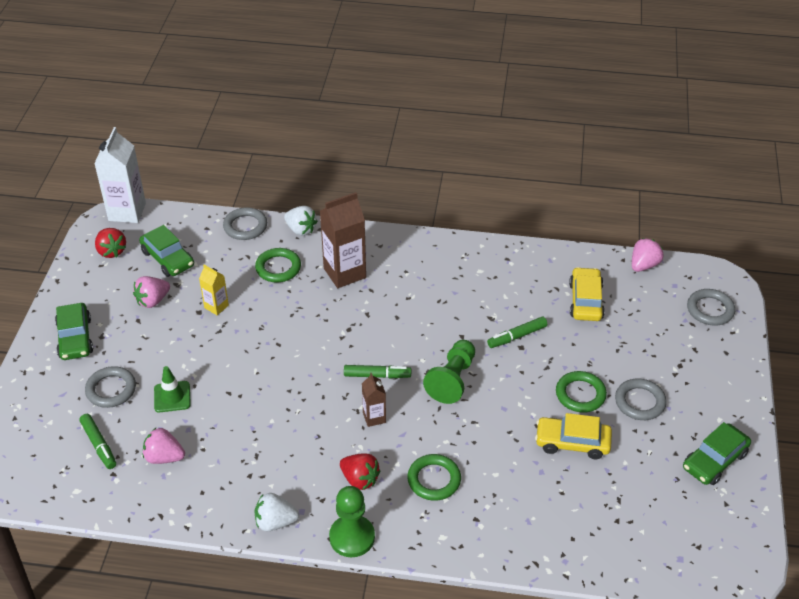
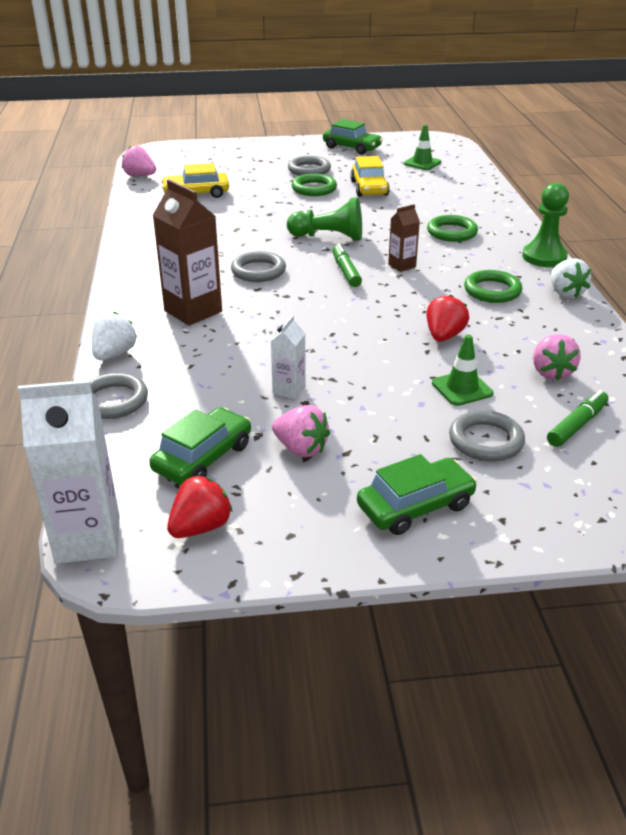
camera: 105 degrees left, 10 degrees down
(216, 306) = (289, 390): yellow carton -> white carton
(278, 268) = (197, 357): green ring -> green ring (492, 291)
(360, 479) = (480, 262): red strawberry -> red strawberry (444, 336)
(517, 336) = (256, 216): green marker -> none
(647, 518) = (422, 163): none -> green traffic cone
(710, 310) = (190, 153): grey ring -> grey ring (258, 271)

